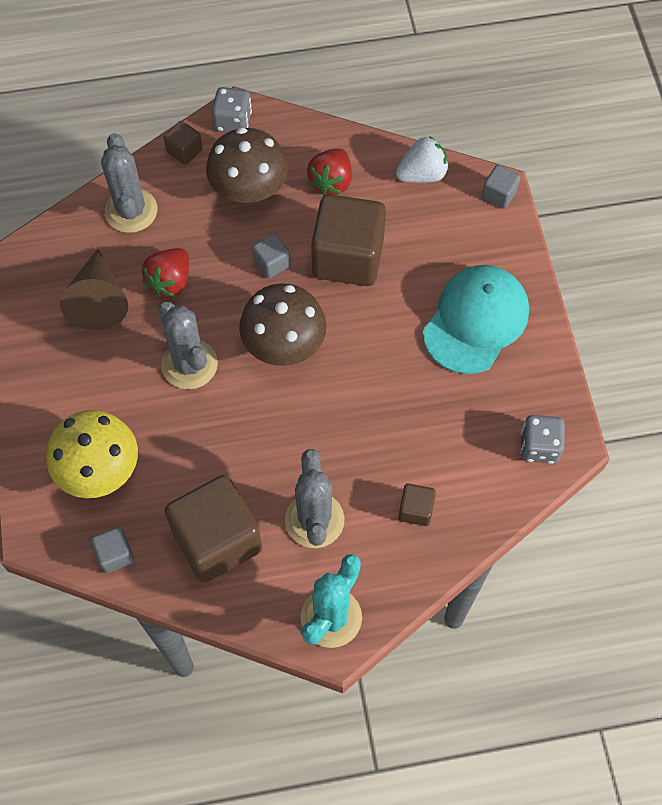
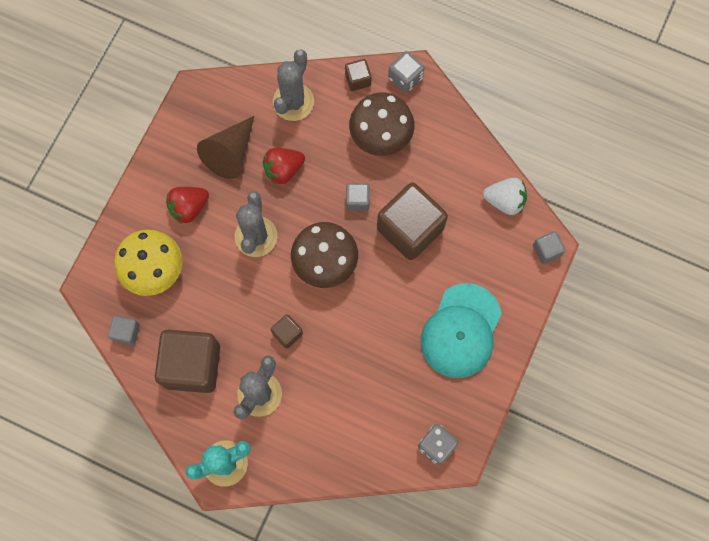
camera: 35 degrees right, 10 degrees up
(331, 182) = (439, 166): red strawberry -> red strawberry (189, 208)
(416, 510) = (326, 431): brown cube -> brown cube (287, 333)
(475, 321) = (461, 331): turquoise cap -> turquoise cap turned 135 degrees clockwise

